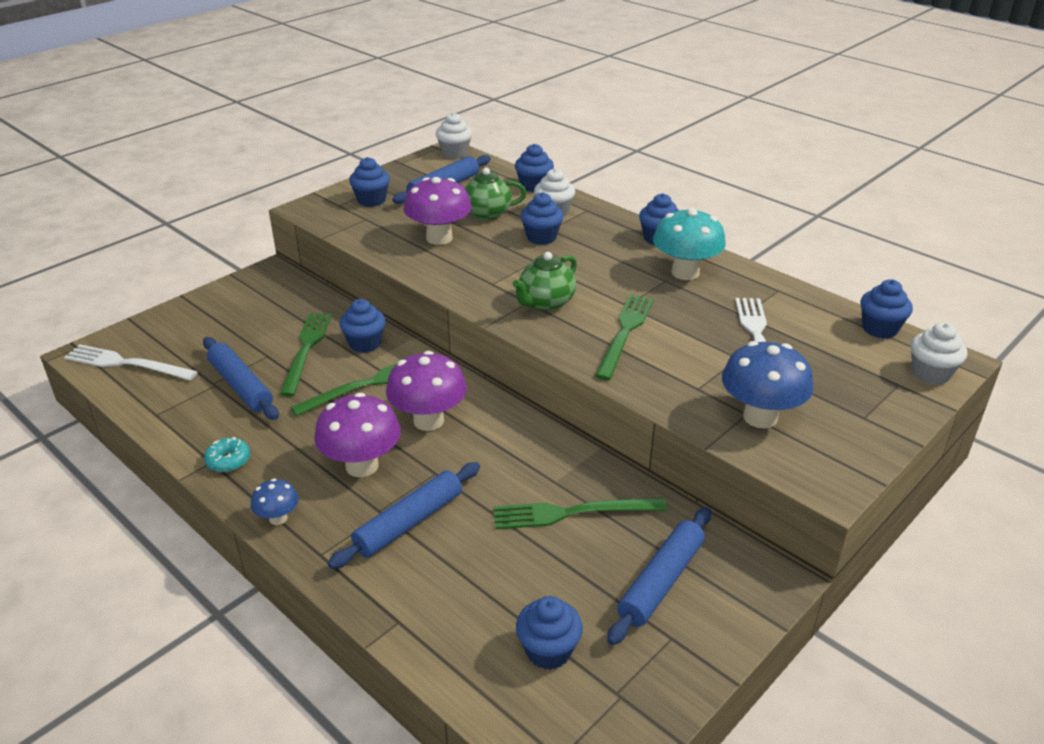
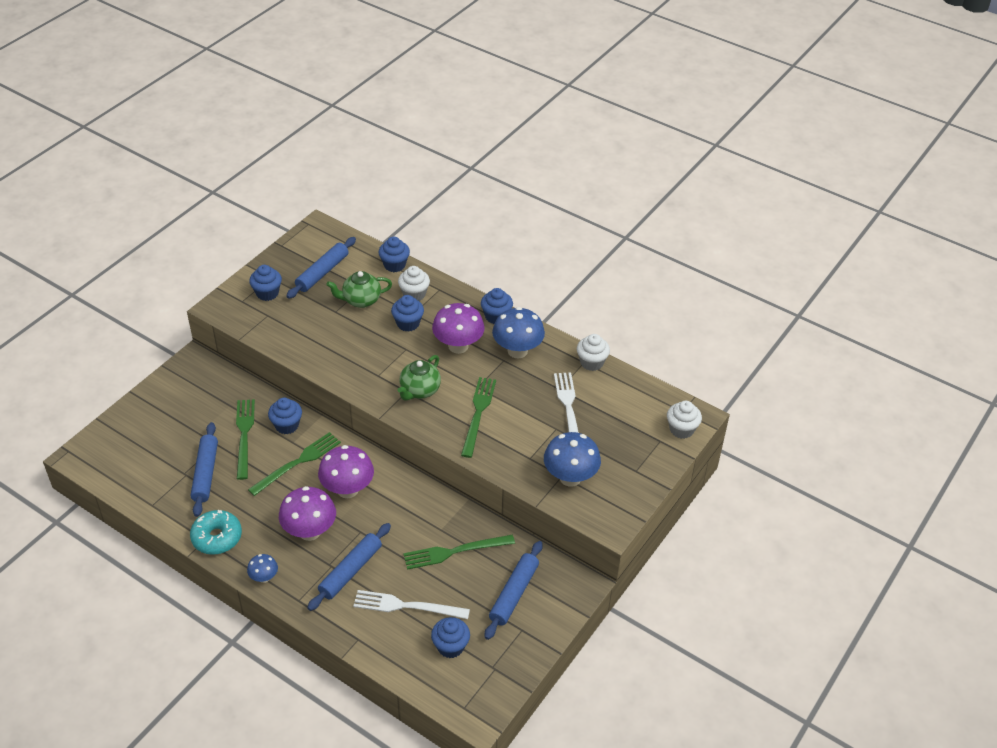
camera: 10 degrees left, 10 degrees up
(127, 363) = (113, 462): white fork -> white fork (407, 606)
(228, 461) = (217, 537): turquoise donut -> turquoise donut, size x1.66
(241, 386) = (206, 473): blue rolling pin -> blue rolling pin turned 45 degrees clockwise
(439, 238) = (330, 331): purple mushroom -> purple mushroom (458, 346)
(454, 153) = (323, 229): white cupcake -> white cupcake (591, 362)
(685, 273) = (517, 351): turquoise mushroom -> blue mushroom
(879, 329) = (652, 392): blue cupcake -> none

